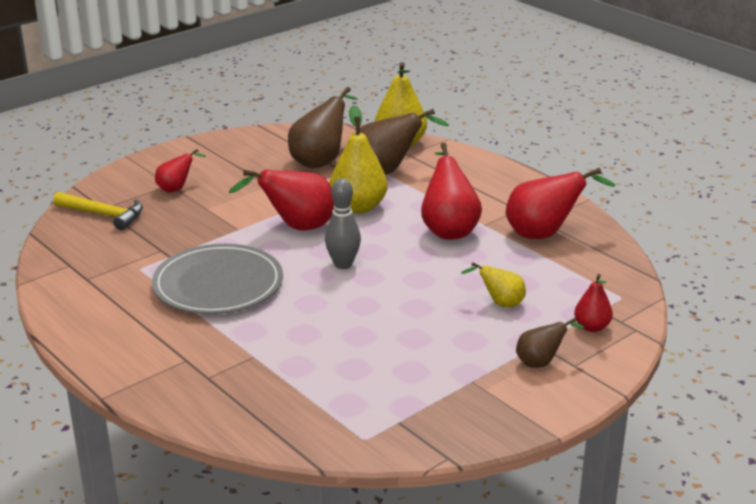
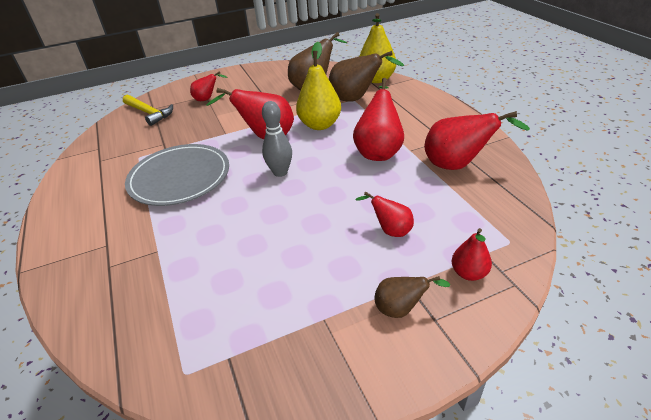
camera: 20 degrees right, 10 degrees up
(500, 303) = (390, 230): yellow pear -> red pear

